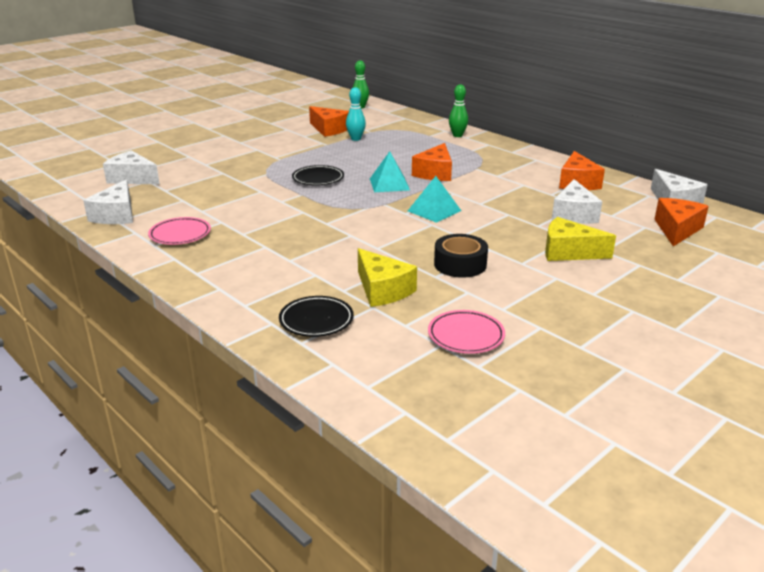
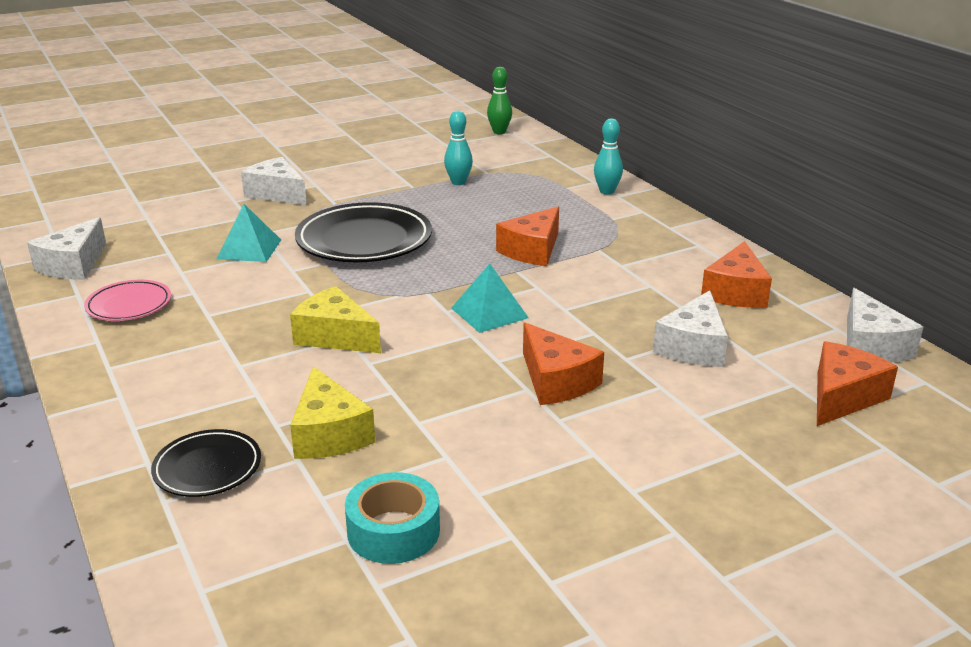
camera: 15 degrees right, 0 degrees up
(132, 178) = (130, 212): white cheese -> white cheese (277, 193)
(318, 179) = (364, 240): black plate -> black plate, size x1.84
(329, 129) = (432, 163): orange cheese -> orange cheese (556, 381)
(389, 184) = (455, 261): turquoise pyramid -> turquoise pyramid (249, 249)
(457, 135) = (607, 191): green bowling pin -> turquoise bowling pin
(460, 264) = (466, 408): black tape -> none
(466, 336) = (393, 531): pink plate -> turquoise tape
(568, 252) = (642, 411): yellow cheese -> yellow cheese (335, 336)

